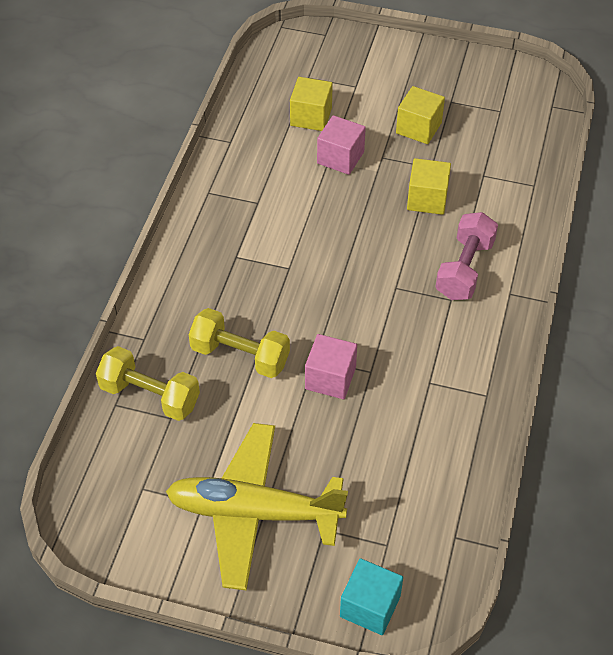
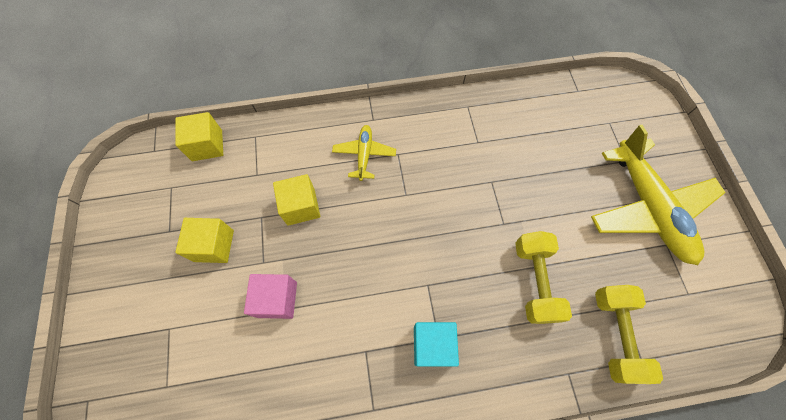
camera: 115 degrees left, 15 degrees up
(311, 117) = (228, 354): yellow cube -> yellow cube (207, 145)
(330, 378) = (514, 205): pink cube -> none
(370, 606) = (653, 116): turquoise cube -> turquoise cube (432, 345)
(464, 269) = (364, 155): pink dumbbell -> yellow plane

